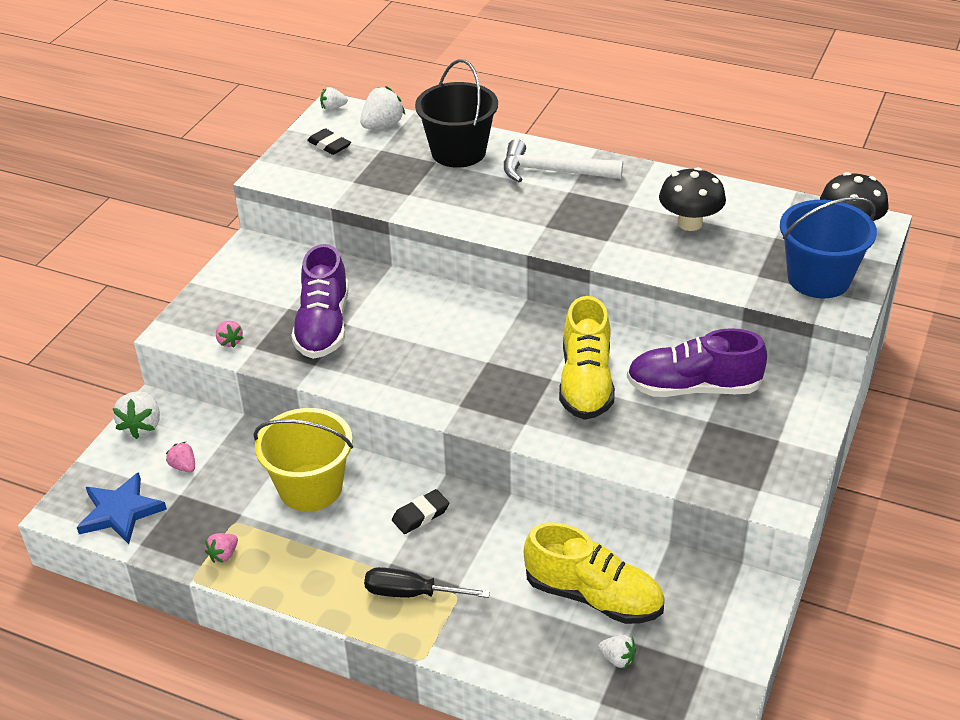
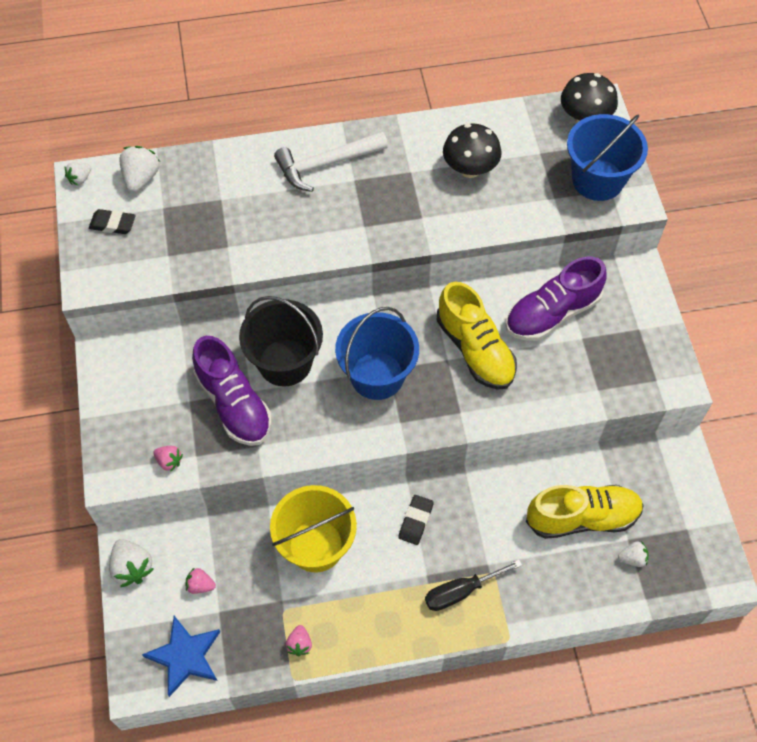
camera: 35 degrees left, 20 degrees up
(458, 152) = (232, 179): black bucket -> black bucket (285, 362)
(471, 361) = (377, 375): none -> blue bucket

